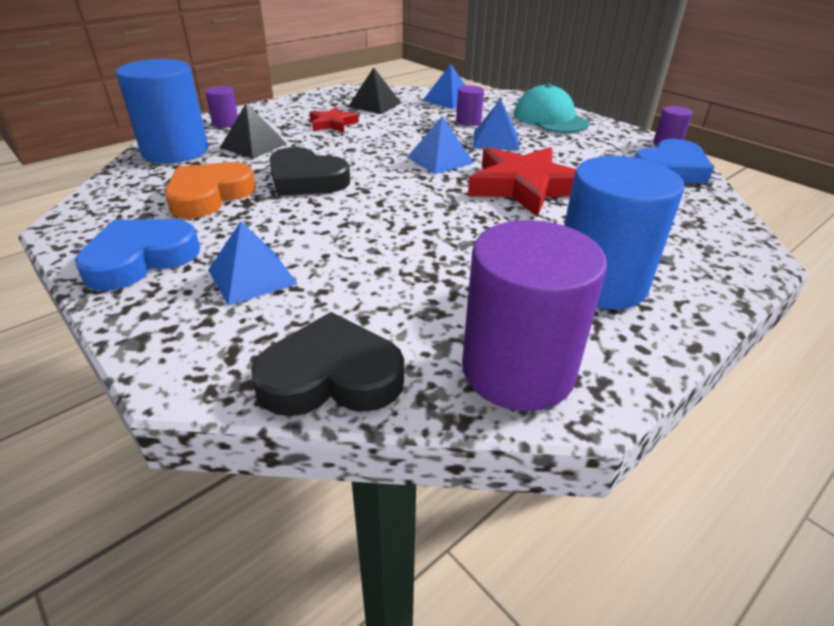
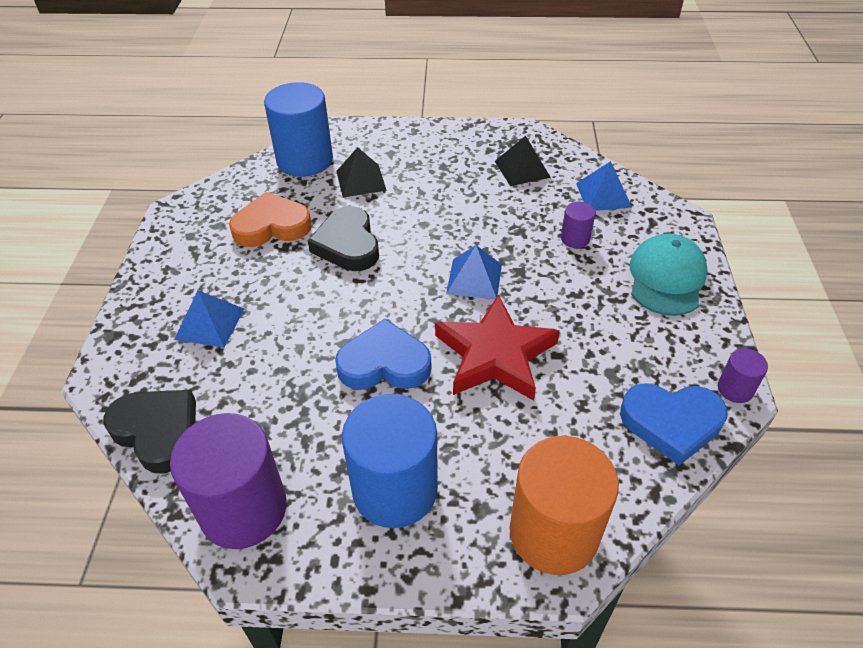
camera: 45 degrees right, 10 degrees up
(140, 259) = (176, 268): blue heart -> blue heart (384, 363)
(225, 123) = (374, 139): purple cylinder -> none
(332, 124) = (451, 181): red star -> none
(495, 140) = (560, 280): blue pyramid -> none
(720, 244) = (553, 533): none -> orange cylinder

